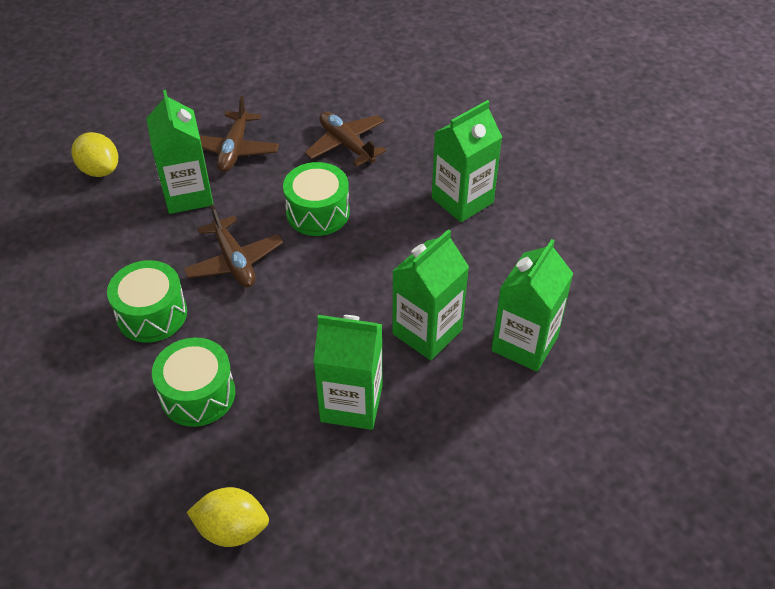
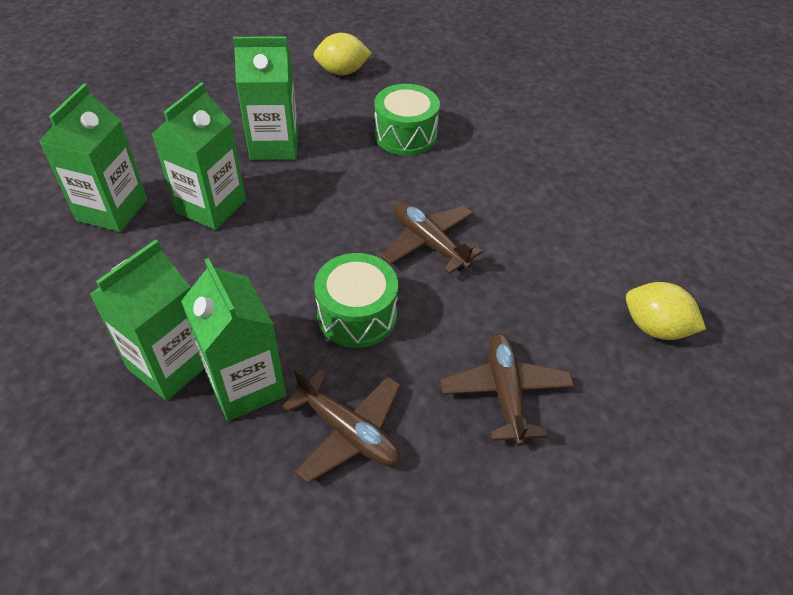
camera: 165 degrees right, 0 degrees up
(152, 314) = (481, 184): green drum -> none
(188, 194) = (525, 312): green carton -> green carton (246, 385)

